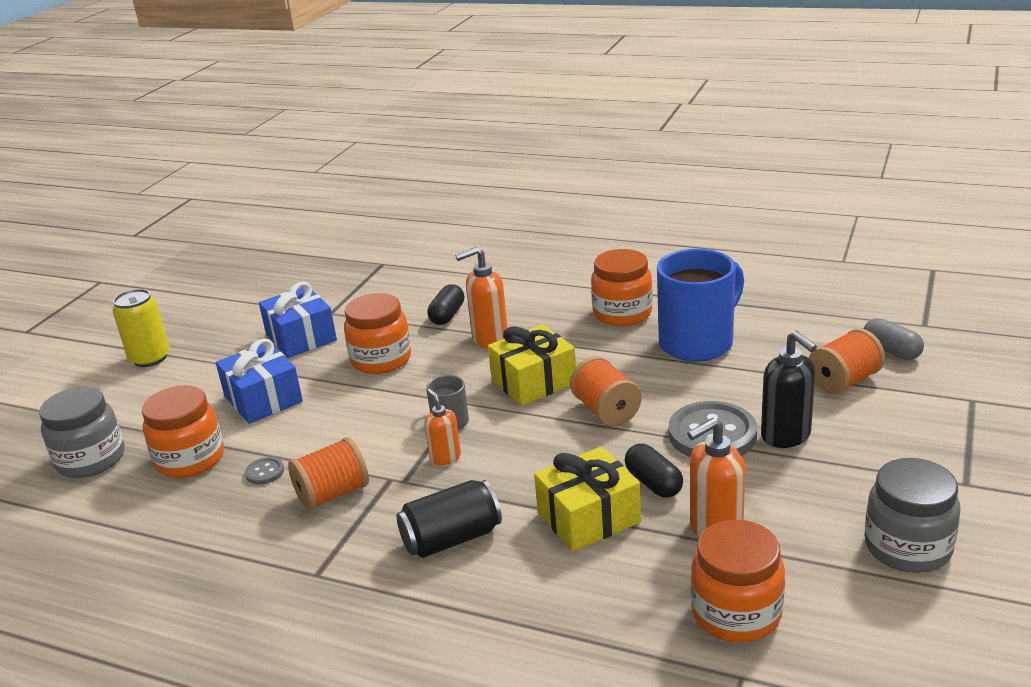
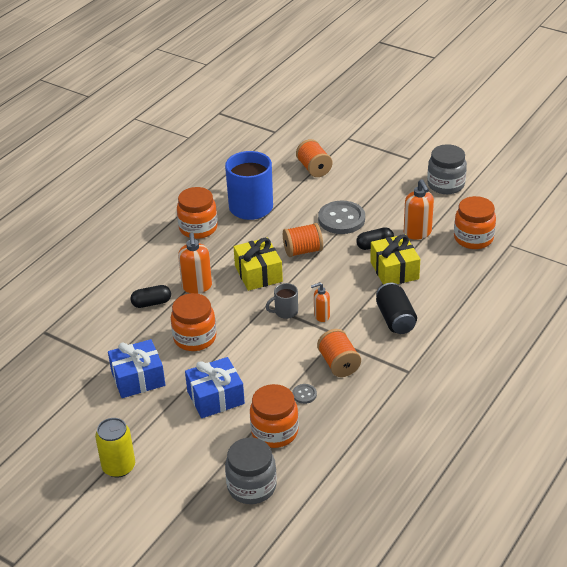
camera: 80 degrees left, 10 degrees up
(447, 315) = (151, 303): black capsule -> black capsule turned 45 degrees counterclockwise
(786, 436) = (353, 197): black soap dispenser -> none
(891, 351) = (294, 148): grey capsule -> none

